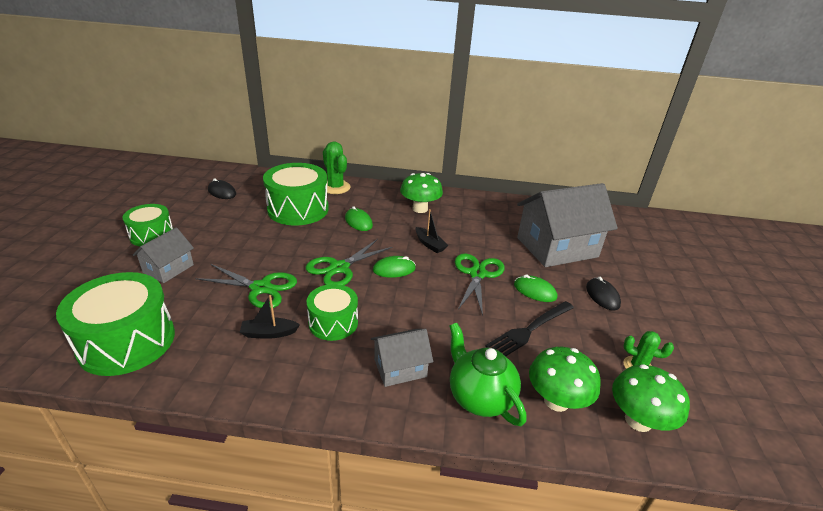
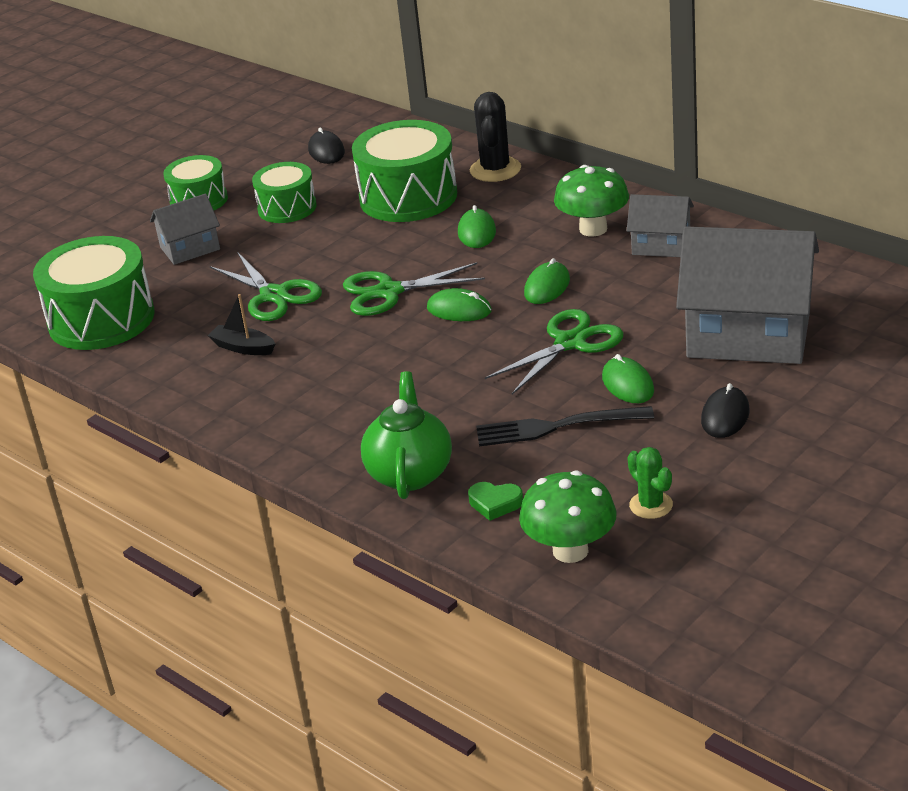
camera: 40 degrees right, 0 degrees up
(333, 323) = (322, 355): green drum -> green drum (287, 208)
(335, 187) = (495, 170): green cactus -> black cactus
(400, 368) = (352, 421): grey house -> grey house (661, 245)
(429, 244) = (547, 287): black boat -> green mouse
(556, 401) = (495, 503): green mushroom -> green heart

